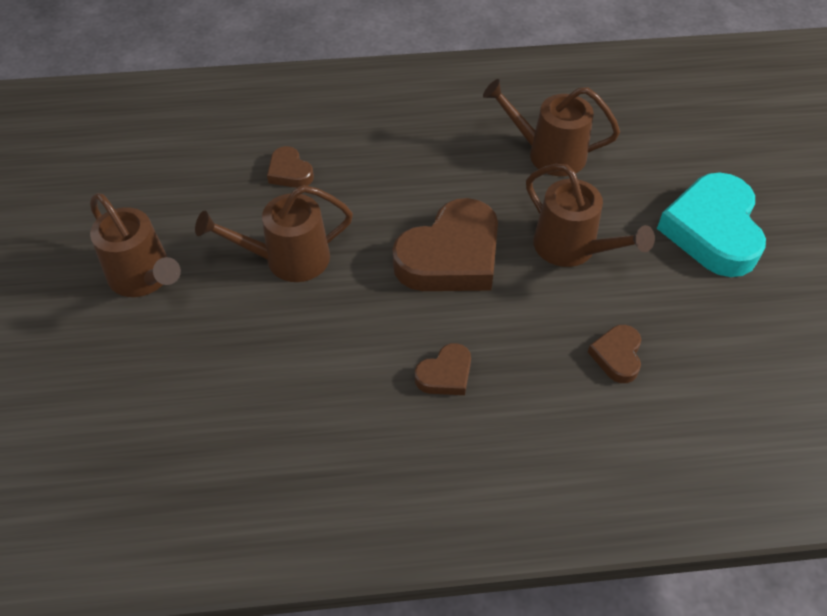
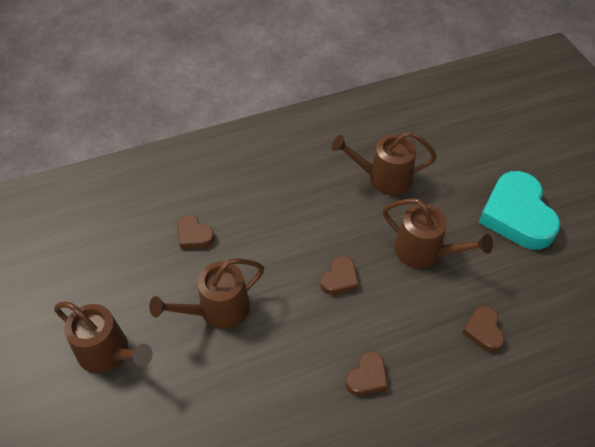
camera: 15 degrees left, 0 degrees up
(451, 256) = (339, 279): brown heart -> brown heart, size x0.48

